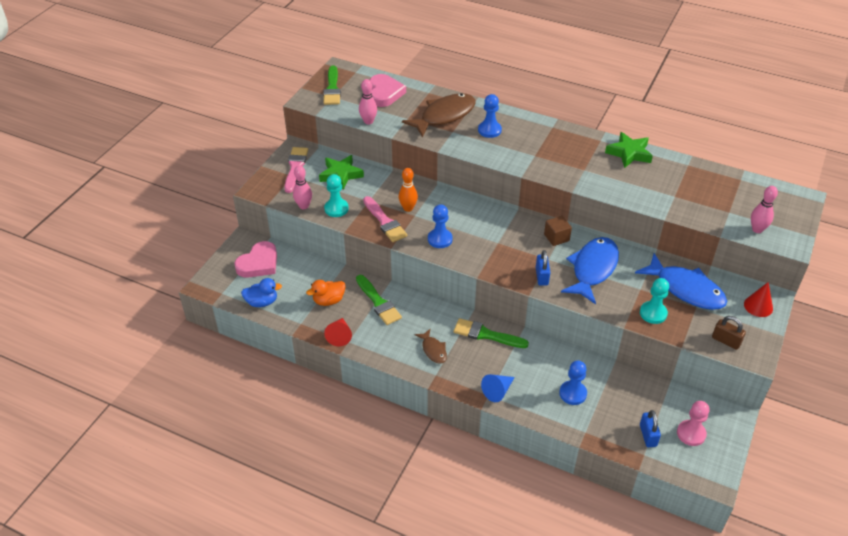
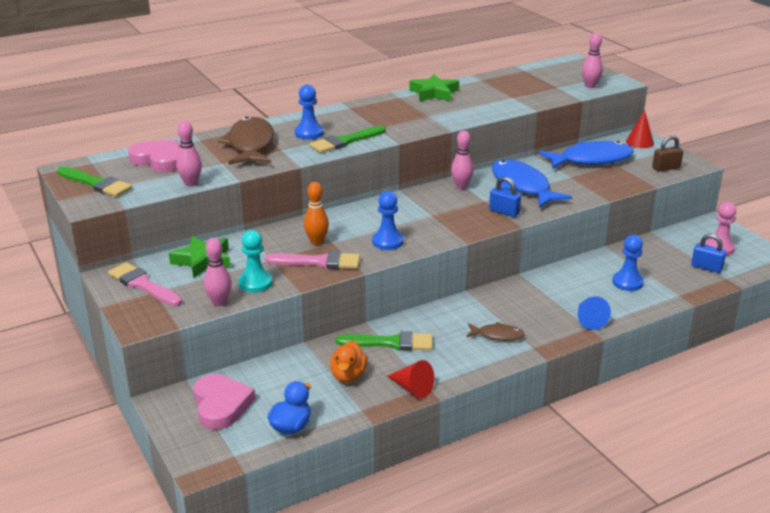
camera: 55 degrees left, 15 degrees down
(486, 334) = (508, 297): green brush -> green brush (345, 141)
(556, 237) = (461, 186): brown cube -> pink bowling pin
(653, 313) = (605, 183): turquoise pawn -> none

